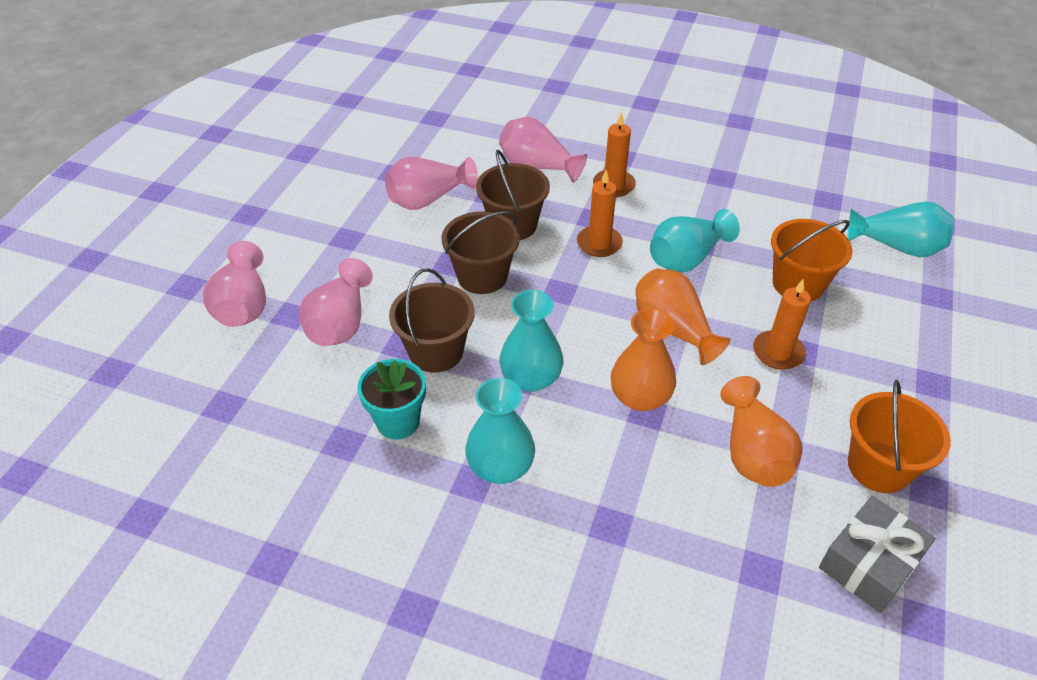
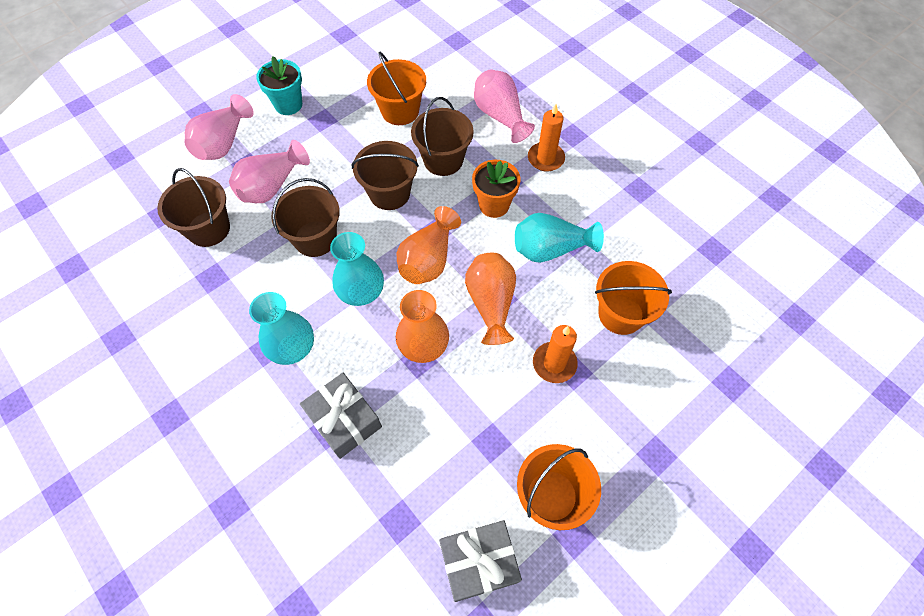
camera: 30 degrees right, 15 degrees up
(297, 396) = (208, 229): none -> brown bucket
(398, 422) = (254, 279): turquoise flower pot -> turquoise flower pot (288, 105)
(428, 199) = (400, 111): pink vase -> orange bucket
(599, 243) = (494, 205): orange candle -> orange flower pot
(619, 507) = (344, 420): none -> grey gift
(753, 452) = (467, 432): orange vase -> orange vase (428, 260)
(897, 247) = (736, 322): turquoise vase -> none

